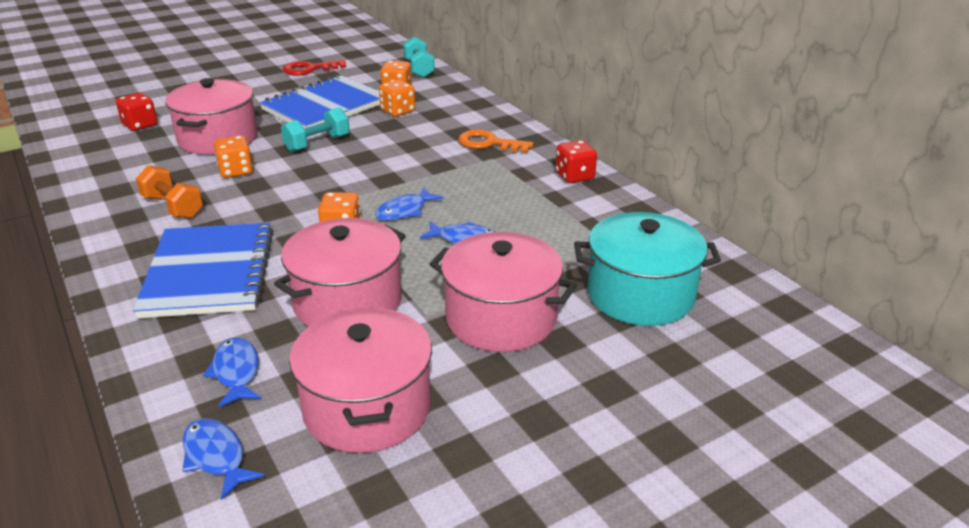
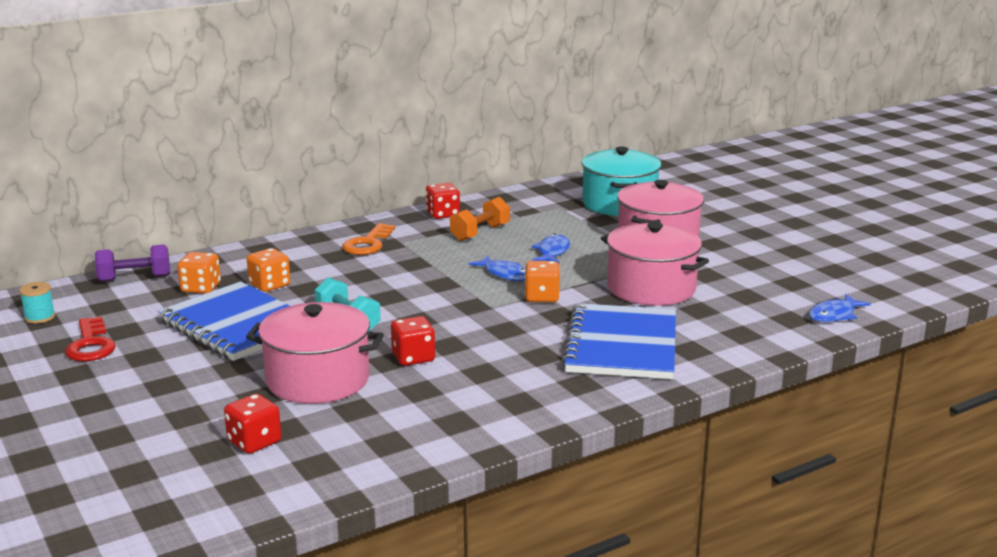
camera: 90 degrees left, 10 degrees down
(173, 207) = (497, 381): orange dumbbell -> orange dumbbell (480, 233)
(209, 273) = (621, 345): blue notebook -> blue notebook turned 75 degrees counterclockwise
(236, 171) = (413, 358): orange dice -> red dice
(236, 372) = (750, 318): blue fish -> none
(358, 52) = (40, 317): none -> turquoise spool
(367, 408) = (767, 276): pink pot -> none
(419, 69) = (135, 278): turquoise dumbbell -> purple dumbbell

